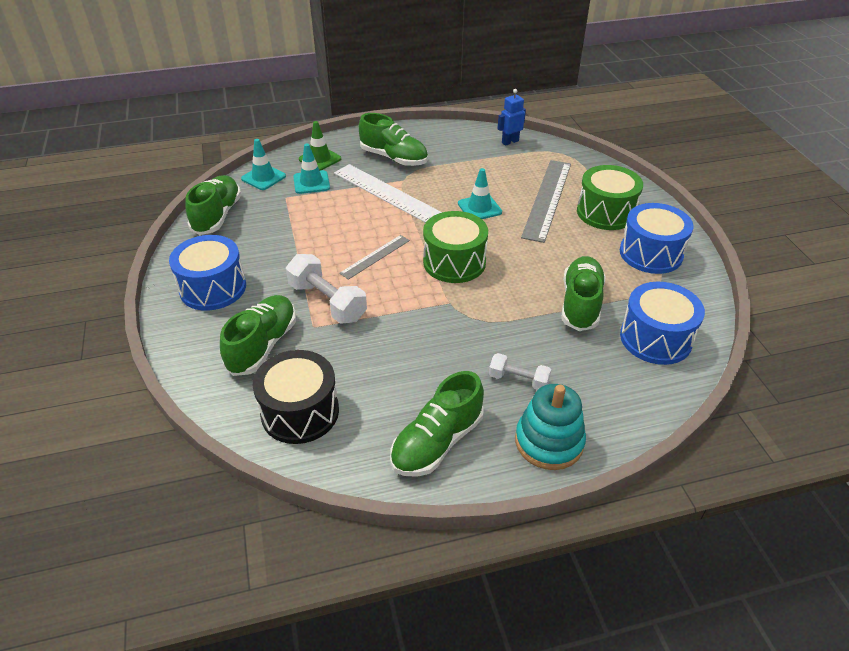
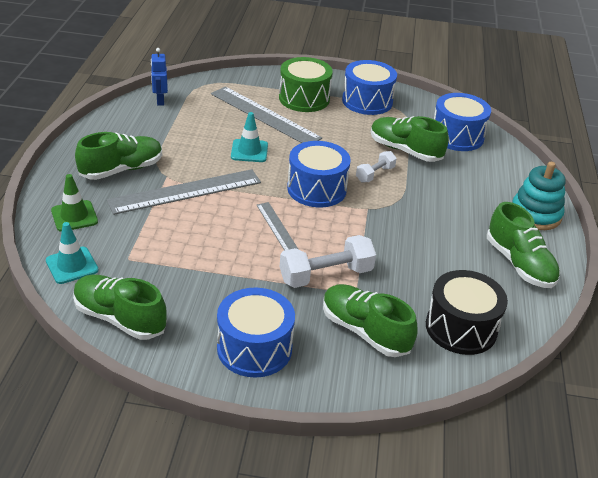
camera: 70 degrees left, 5 degrees down
(311, 182) = (116, 234): turquoise traffic cone -> none
(390, 195) = (185, 191): white ruler -> grey ruler
(454, 262) = (316, 189): green drum -> blue drum
(518, 380) = (471, 206): white dumbbell -> white dumbbell (375, 174)

